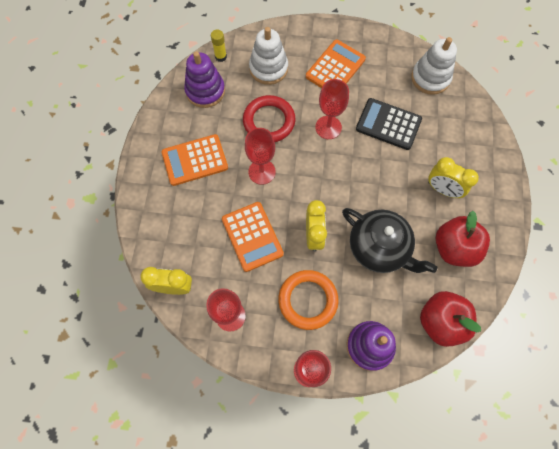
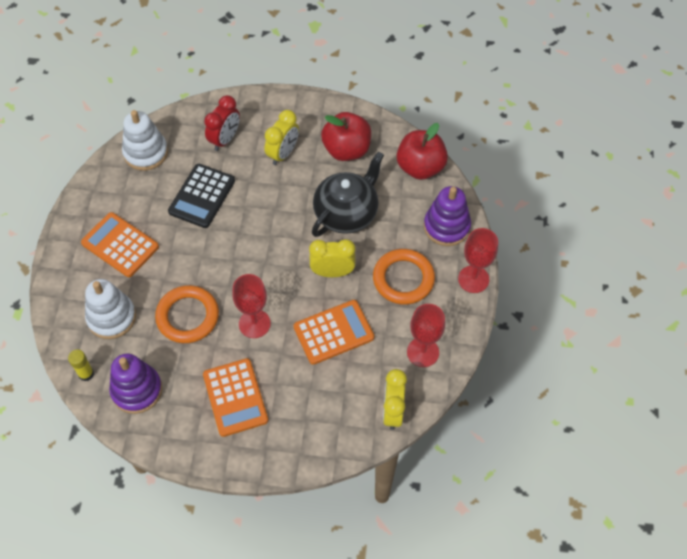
camera: 90 degrees left, 10 degrees down
(269, 121) = (187, 316): red ring -> orange ring
(328, 127) = (201, 255): red goblet -> none
(453, 139) = (225, 139): none -> red clock

